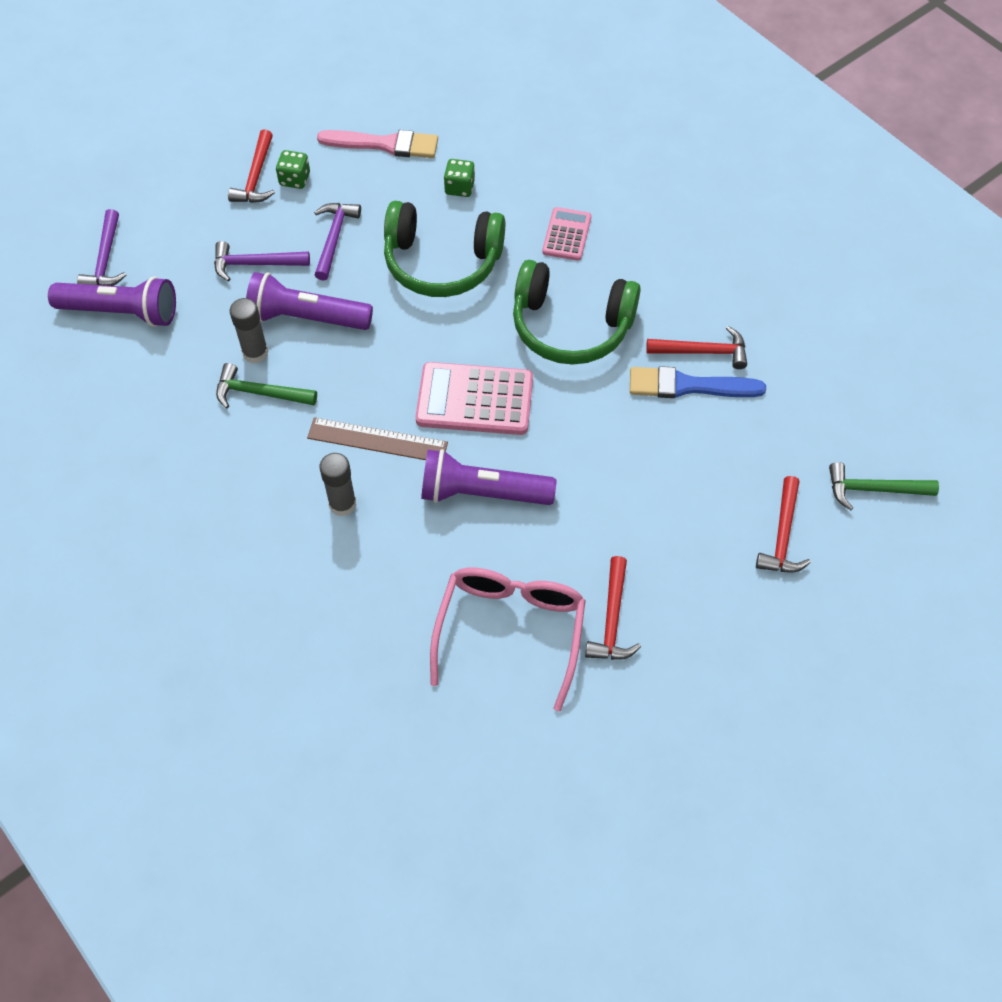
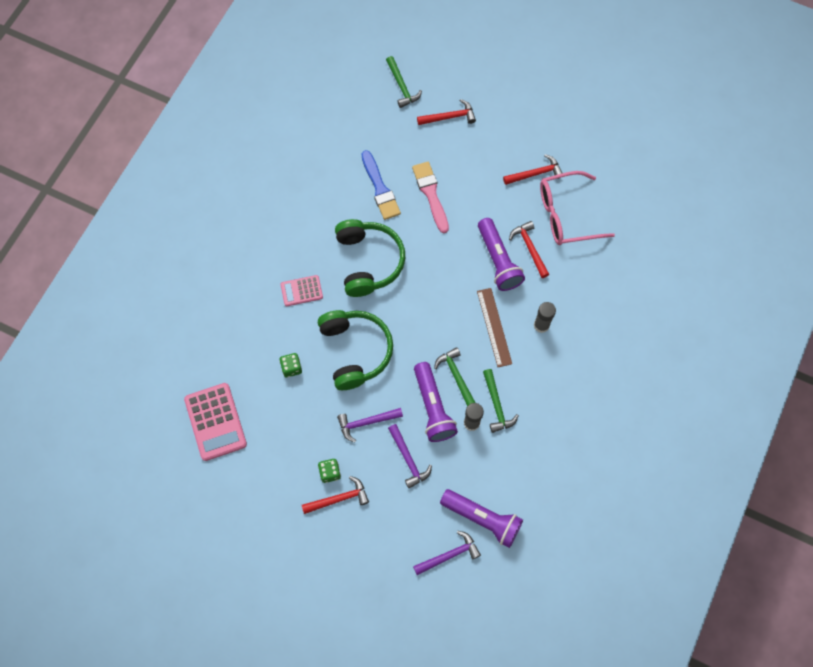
camera: 115 degrees left, 10 degrees up
(121, 312) = (482, 519): purple flashlight -> purple flashlight turned 135 degrees clockwise
(332, 362) = (456, 376): none -> green hammer
(384, 144) = (275, 431): pink brush -> pink brush (431, 194)
(475, 399) = (442, 290): pink calculator -> pink calculator (215, 422)
(703, 351) = (353, 189): red hammer -> red hammer (529, 248)

